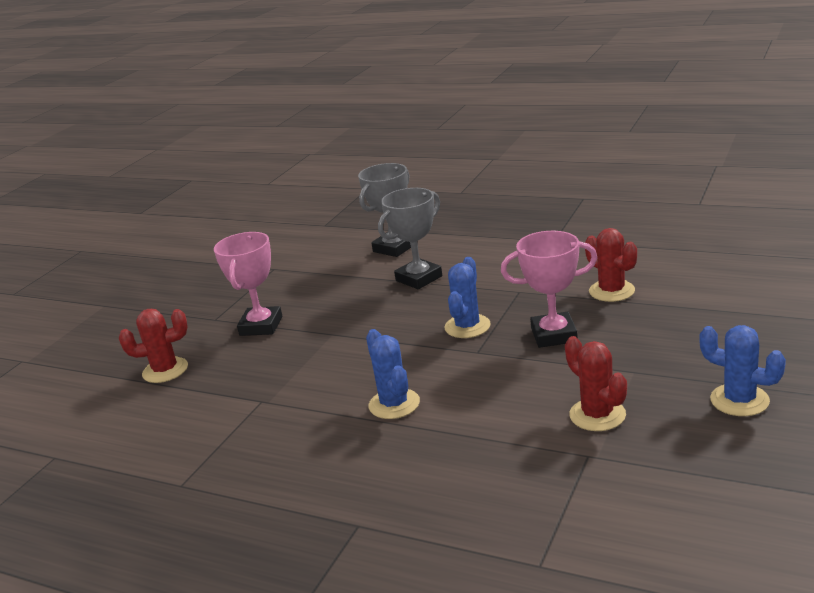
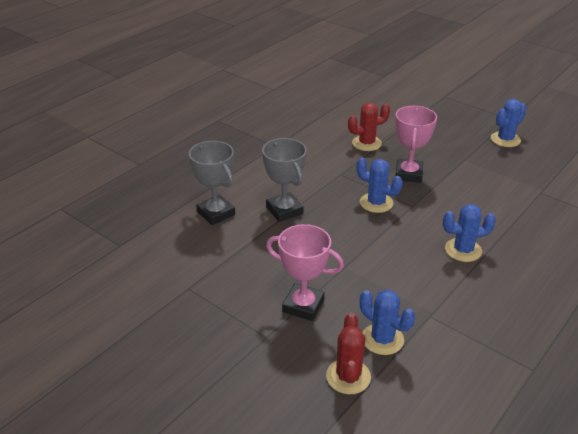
camera: 80 degrees left, 10 degrees up
(218, 378) = (382, 339): none -> blue cactus
(597, 415) = (504, 180): red cactus -> none

